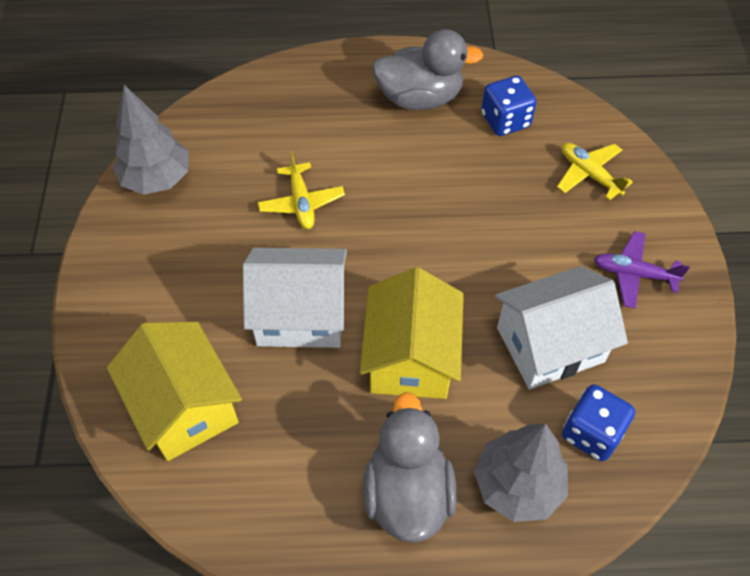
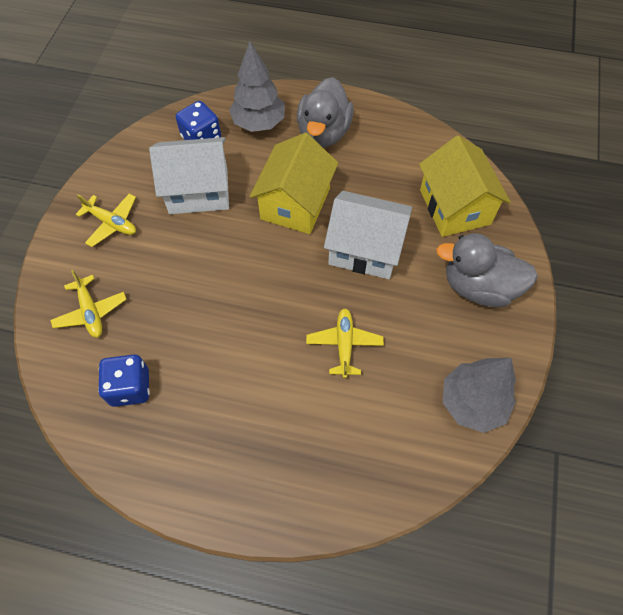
camera: 165 degrees left, 5 degrees up
(420, 98) = (198, 438): grey duck -> grey duck (478, 287)
(634, 274) = (112, 223): purple plane -> yellow plane

